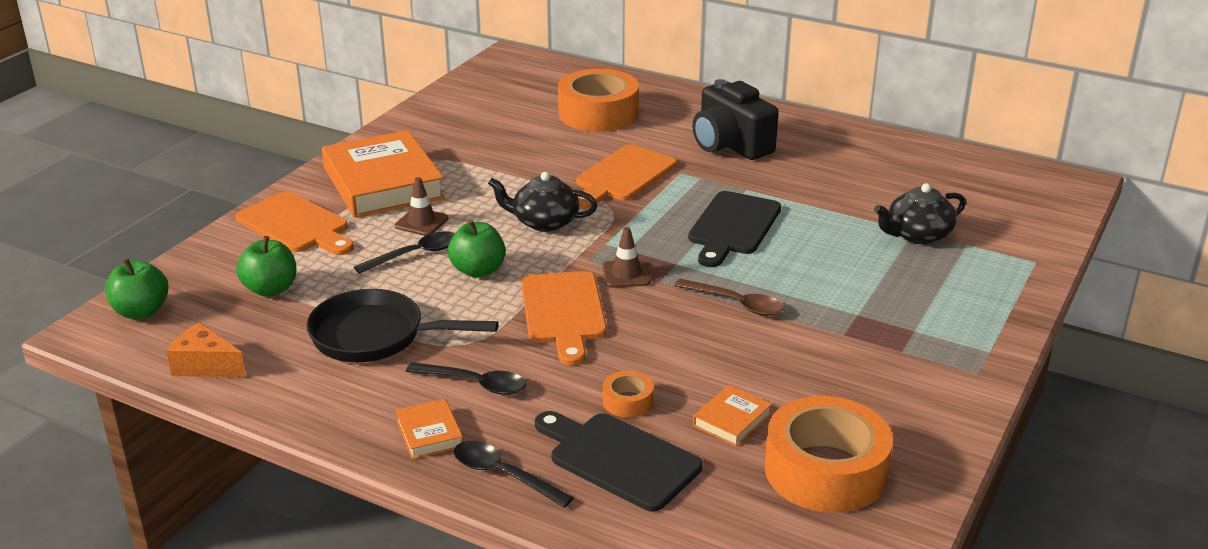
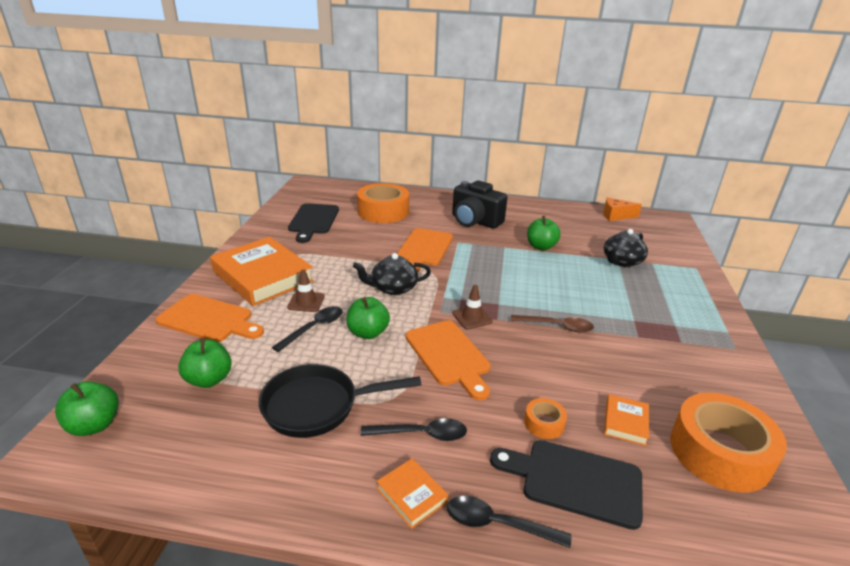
camera: 20 degrees left, 0 degrees up
(205, 366) = (175, 471): orange cheese -> orange cheese (616, 216)
(733, 226) = (514, 272): black cutting board -> black cutting board (313, 221)
(804, 196) = (541, 247): none -> green apple

